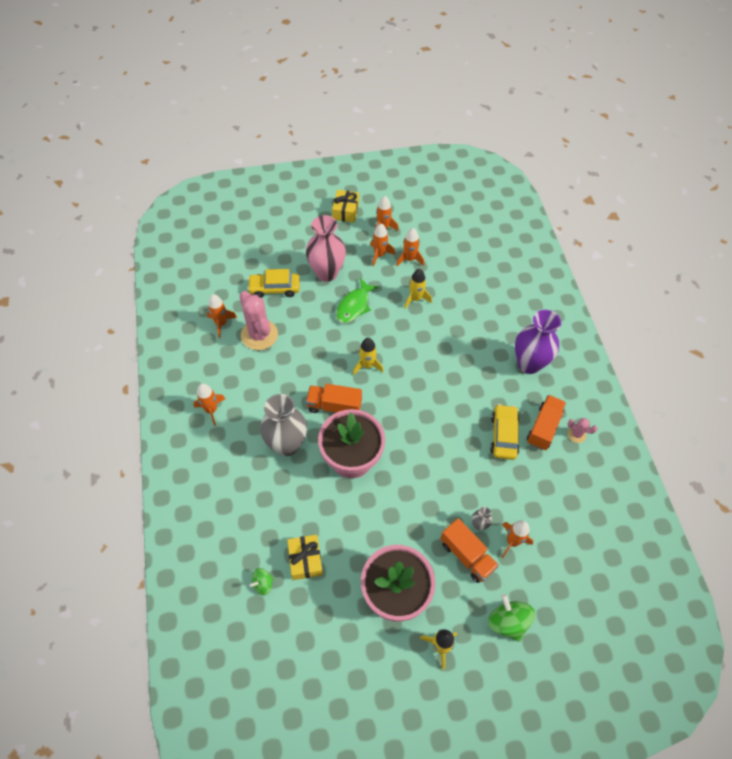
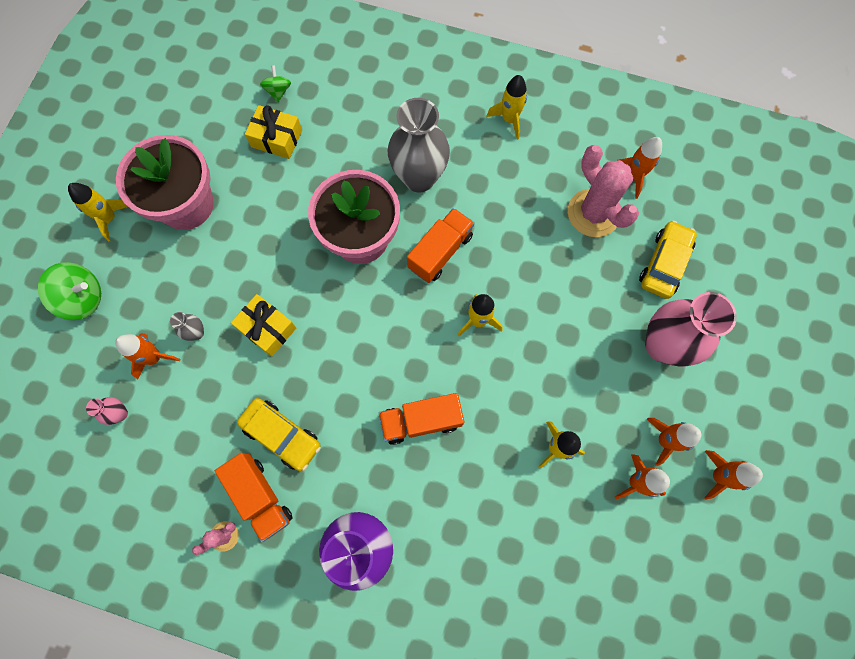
camera: 120 degrees right, 15 degrees up
(211, 410) = (509, 119): orange rocket -> yellow rocket
(259, 335) = (593, 213): pink cactus -> pink cactus turned 60 degrees clockwise
(345, 211) = (780, 436): yellow gift -> yellow gift (267, 328)
(354, 306) = (584, 354): green fish -> none
(467, 555) = (174, 298): orange truck -> orange truck (421, 421)
(559, 539) = (120, 413): none -> pink vase

